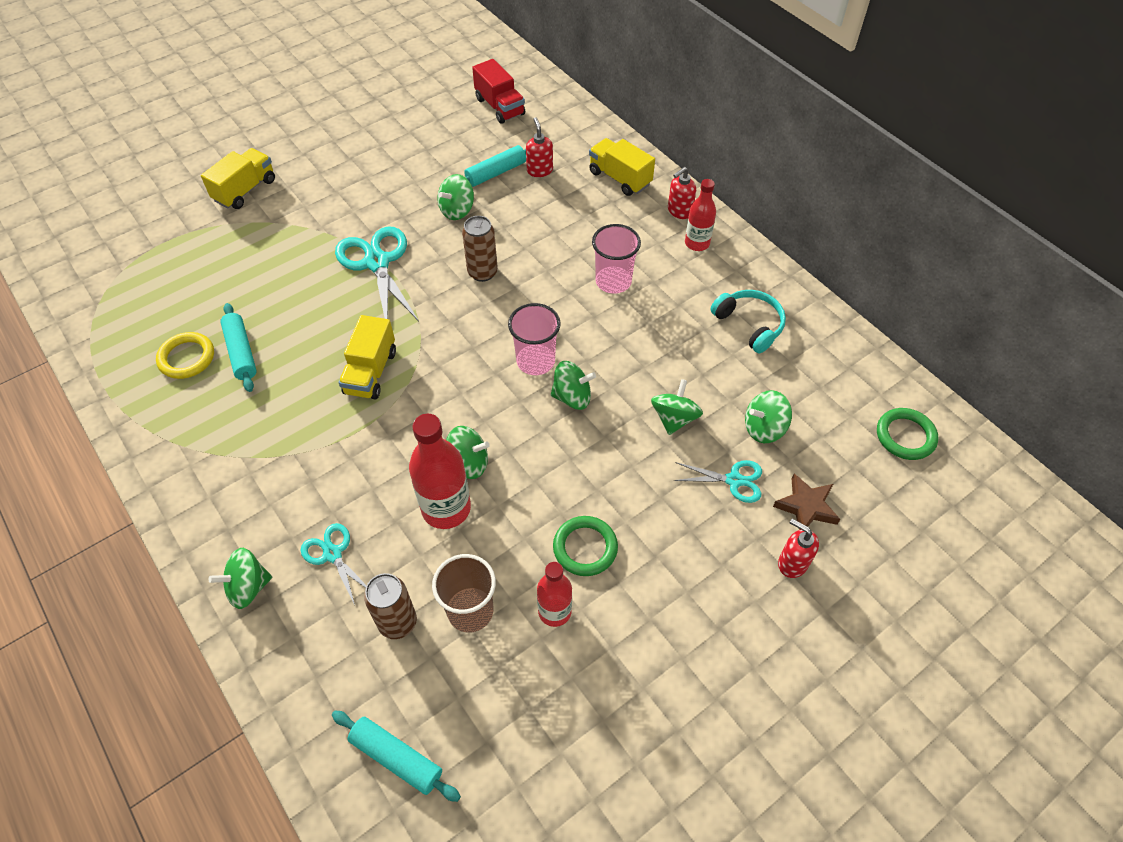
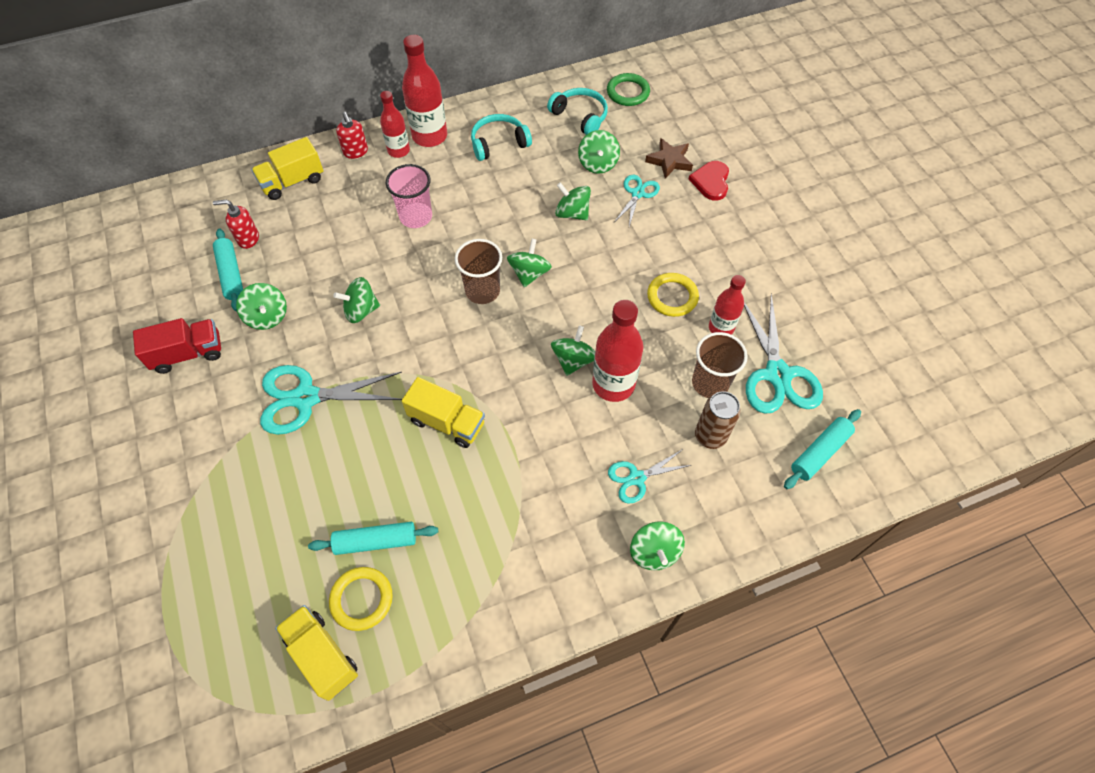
camera: 75 degrees left, 5 degrees up
(245, 190) = (122, 521): yellow truck -> yellow truck (322, 656)
(482, 272) = (361, 310): brown can -> green spinning top
(499, 107) = (133, 252): red truck -> red truck (188, 354)
(501, 691) = (777, 374): none -> turquoise scissors
(535, 361) = (482, 291): pink cup -> brown cup
(585, 548) = (672, 297): green ring -> yellow ring
(730, 262) = (430, 136): none -> red bottle
(792, 563) = (711, 182): red soap dispenser -> red heart
(834, 393) = (580, 116): none -> turquoise headphones

